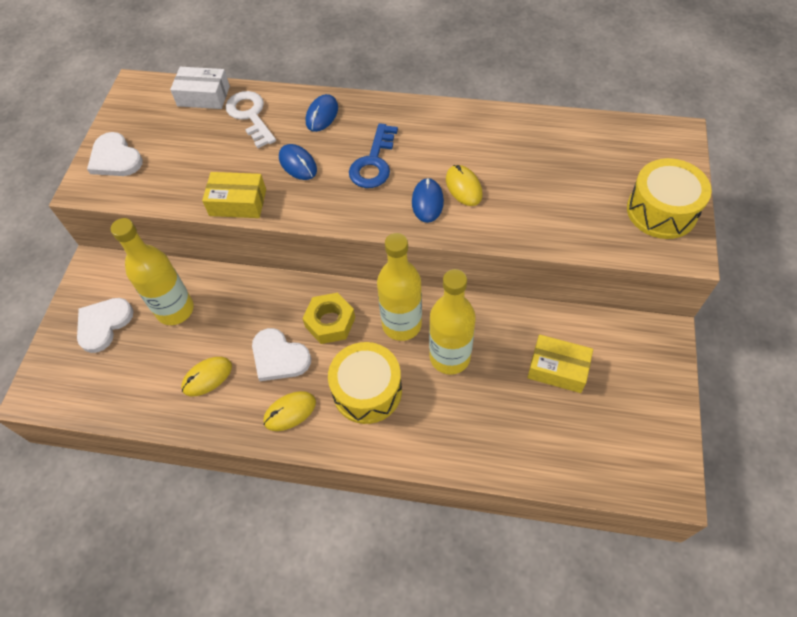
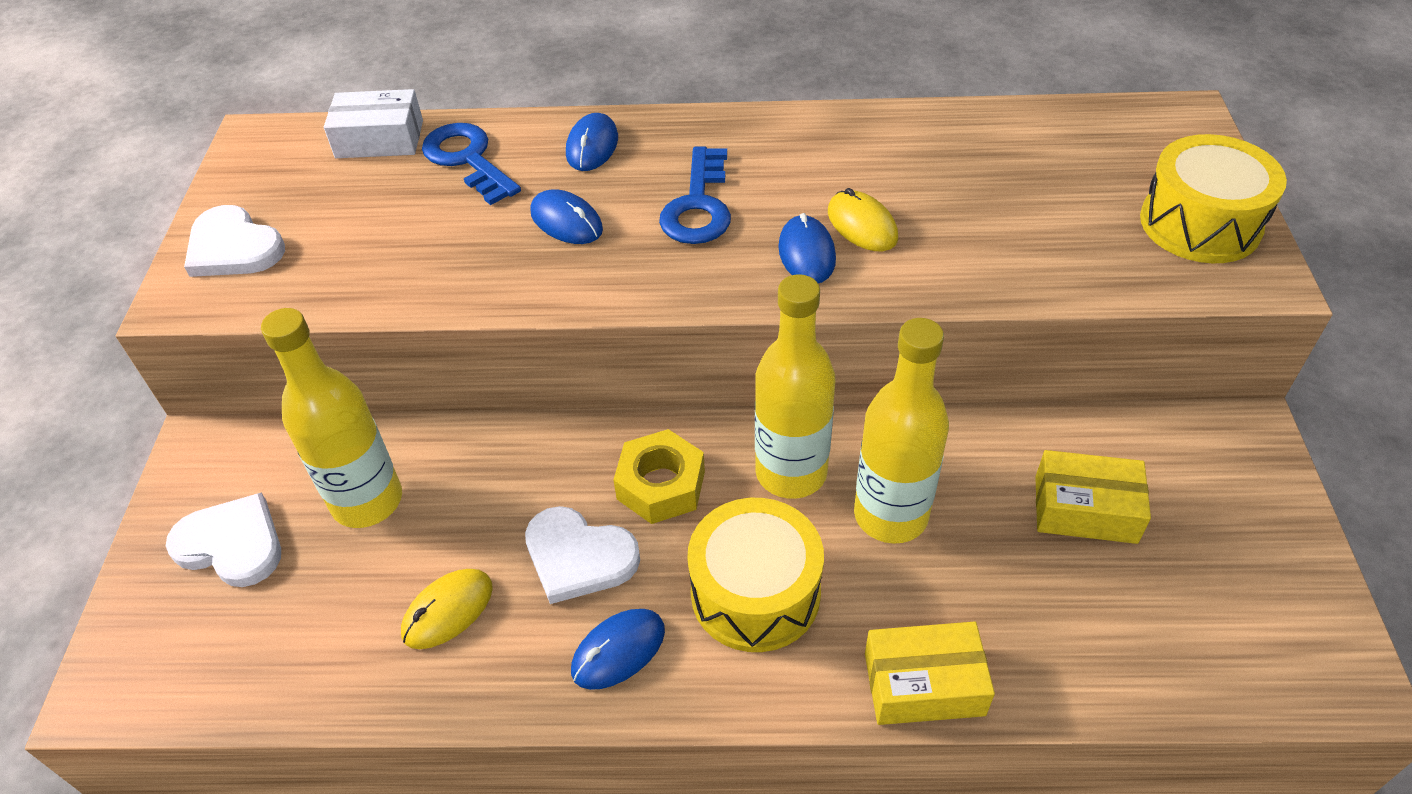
camera: 10 degrees left, 10 degrees down
(103, 324) = (232, 544): white heart -> white heart turned 90 degrees clockwise
(238, 203) = (471, 291): yellow box -> yellow box (924, 684)
(250, 115) = (467, 159): white key -> blue key
(290, 412) = (618, 650): yellow mouse -> blue mouse

